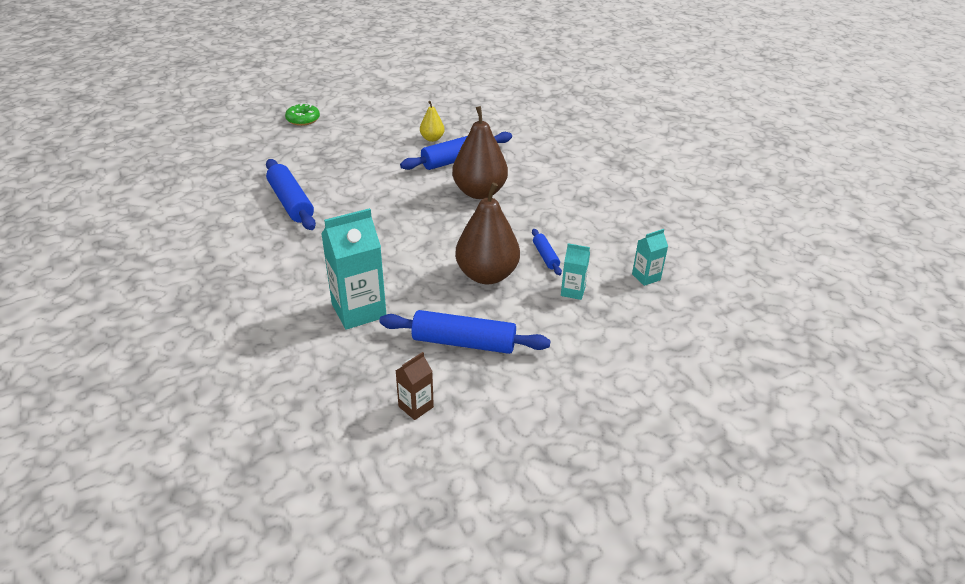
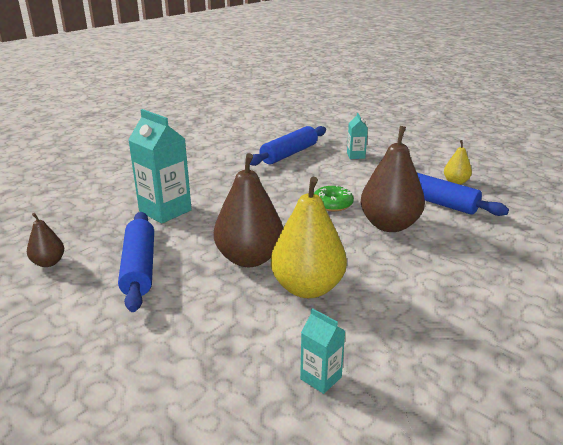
camera: 70 degrees right, 10 degrees down
(303, 119) = (410, 129): green donut -> green donut (332, 204)
(416, 406) = (48, 262): brown carton -> brown pear
(545, 256) = (307, 288): blue rolling pin -> yellow pear
(573, 291) = (253, 319): turquoise carton -> turquoise carton (355, 156)

